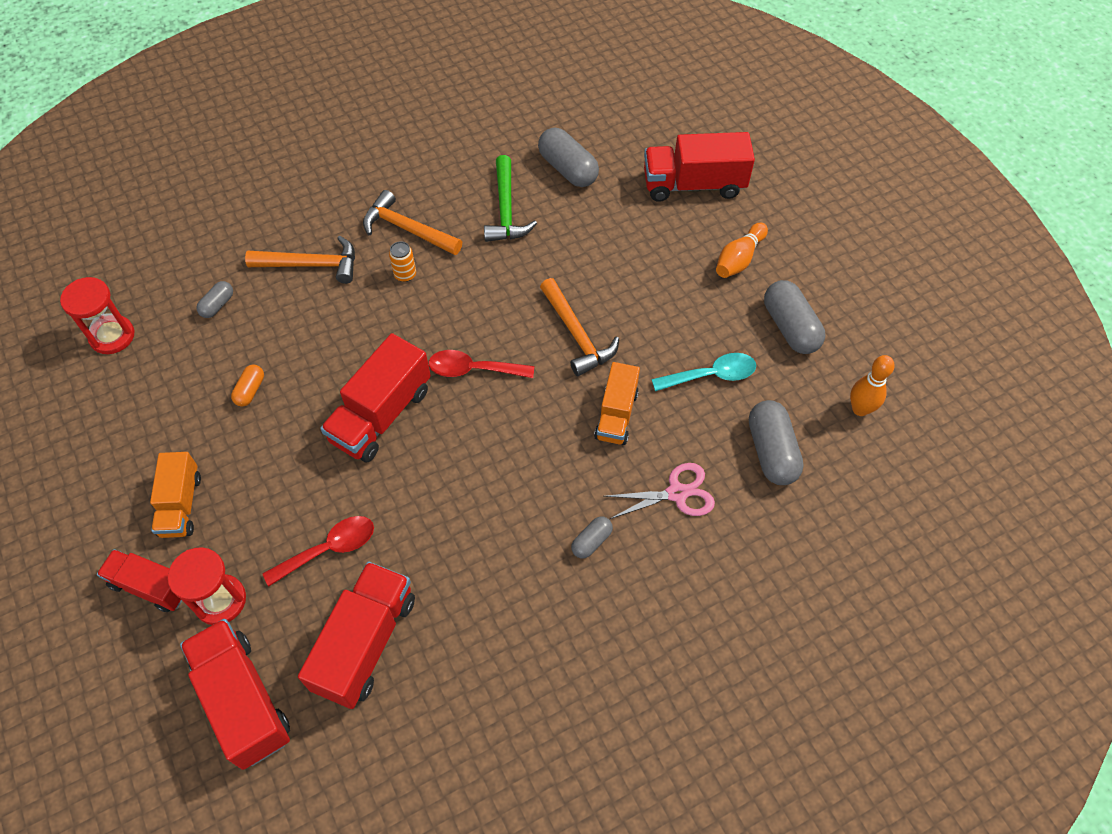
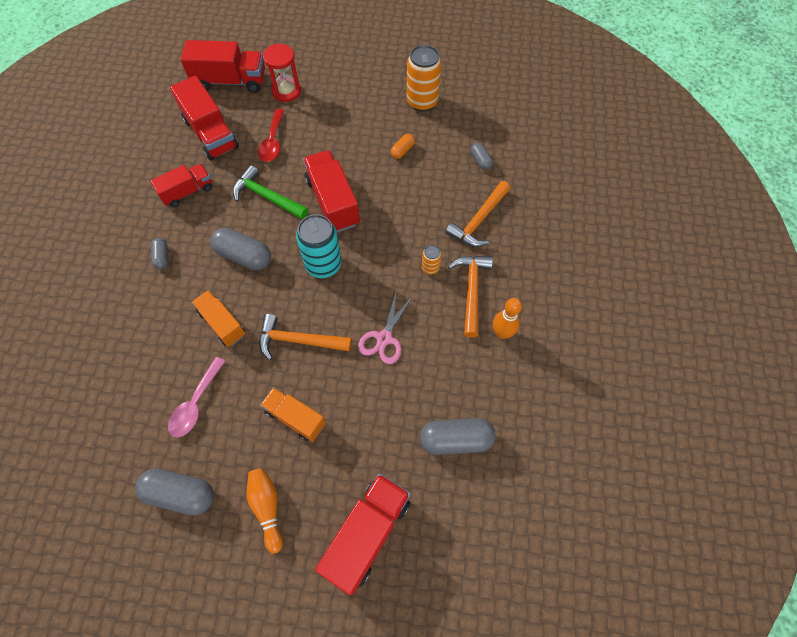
camera: 125 degrees right, 5 degrees up
(112, 336) = (493, 106): red hourglass -> none
(146, 417) = (422, 102): none -> orange can
(151, 586) = (318, 71): red truck -> red truck (187, 192)
(181, 505) = (353, 96): orange truck -> orange truck (295, 418)
(250, 390) = (402, 151): orange capsule -> orange capsule turned 75 degrees clockwise
(407, 229) = (471, 290): orange hammer -> orange hammer turned 60 degrees counterclockwise
(474, 369) = (323, 265): red spoon -> turquoise can
(506, 210) = (444, 365): green hammer -> green hammer (267, 197)
(677, 493) = (144, 320): pink scissors -> pink scissors (384, 338)
(711, 375) = (196, 403): turquoise spoon -> pink spoon
(771, 451) = (114, 397): grey capsule -> grey capsule (244, 256)
(860, 409) = (82, 485): orange bowling pin -> orange bowling pin (502, 333)

